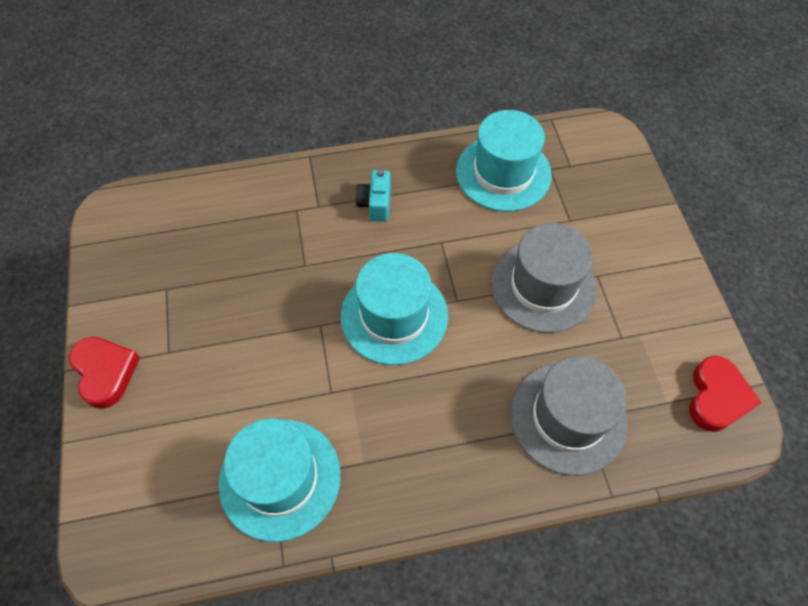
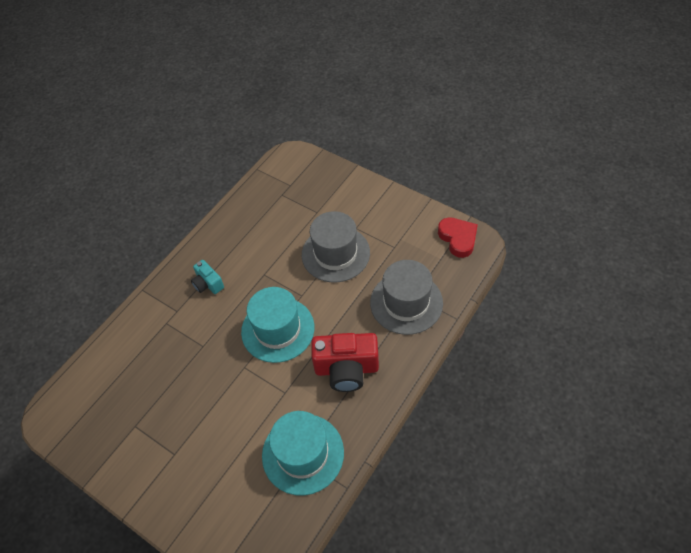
camera: 40 degrees left, 5 degrees down
(105, 372) = (148, 497): red heart -> none
(420, 430) = (346, 369): none -> red camera
(503, 173) = (260, 215): turquoise hat -> none

